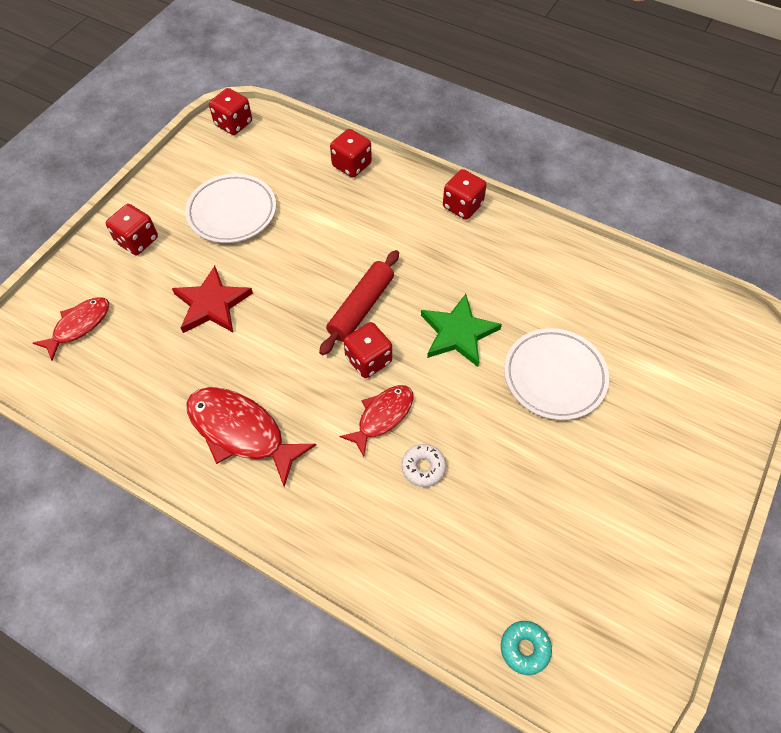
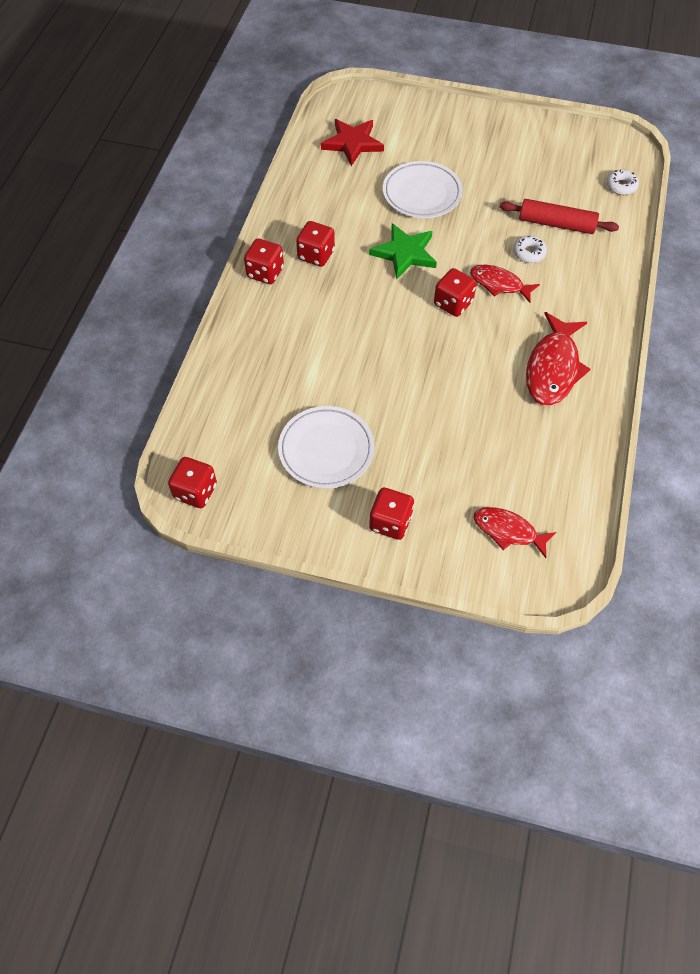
camera: 105 degrees left, 0 degrees up
(212, 304) = (442, 430): red star -> red star (352, 143)
(352, 165) = (234, 366): red dice -> red dice (316, 255)
(361, 307) = (403, 320): red rolling pin -> red rolling pin (556, 224)
(524, 648) = (621, 186): turquoise donut -> white donut

